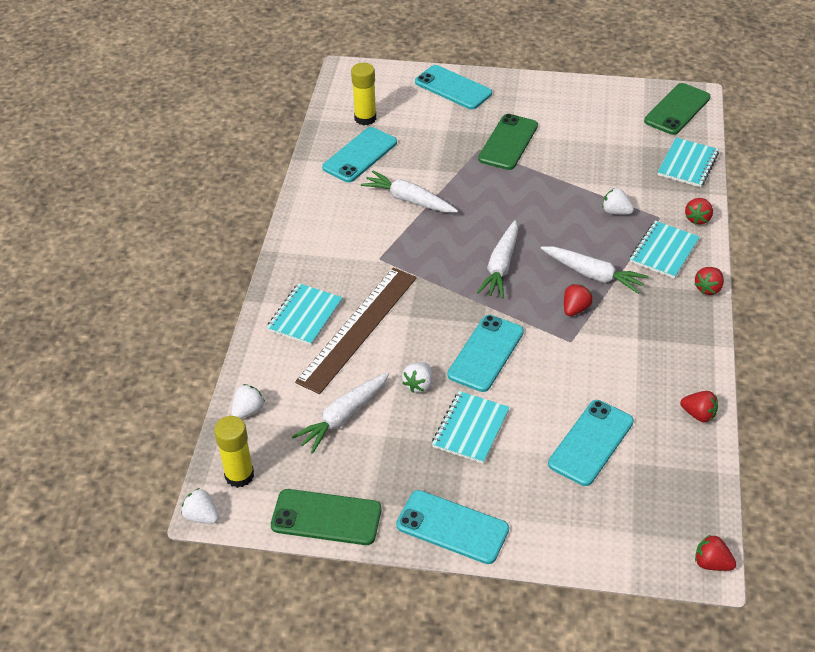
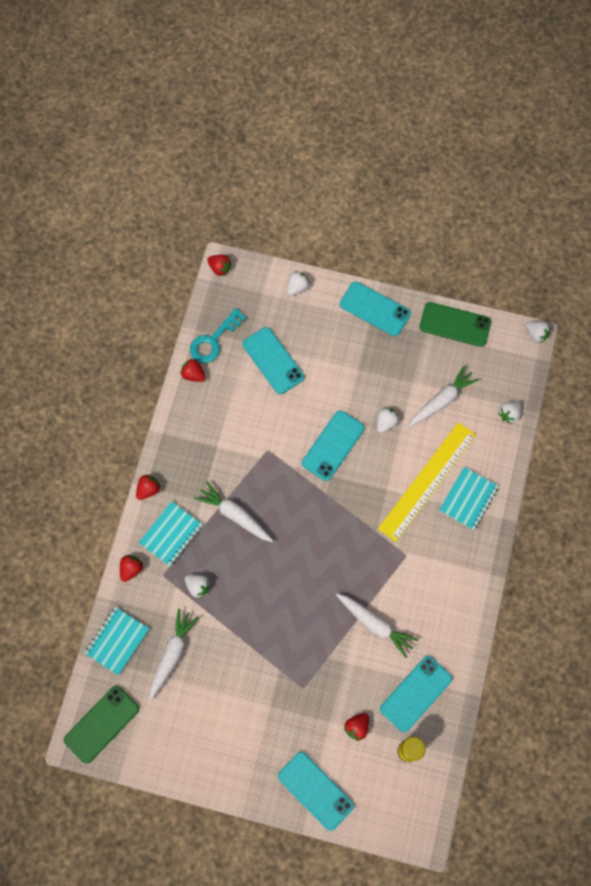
camera: 175 degrees left, 25 degrees up
(239, 475) = (513, 362): yellow glue stick -> none
(358, 328) = (427, 481): brown ruler -> yellow ruler
(470, 429) = (353, 381): turquoise notebook -> none
(501, 266) = (307, 533): white carrot -> white carrot (172, 654)
(508, 142) = (274, 694): green phone -> none
(575, 309) = (257, 481): red strawberry -> red strawberry (357, 727)
(579, 547) = (297, 287): none -> white strawberry
(591, 442) = (273, 360): turquoise phone -> turquoise phone turned 75 degrees counterclockwise
(685, 459) = (213, 340): none -> turquoise key

